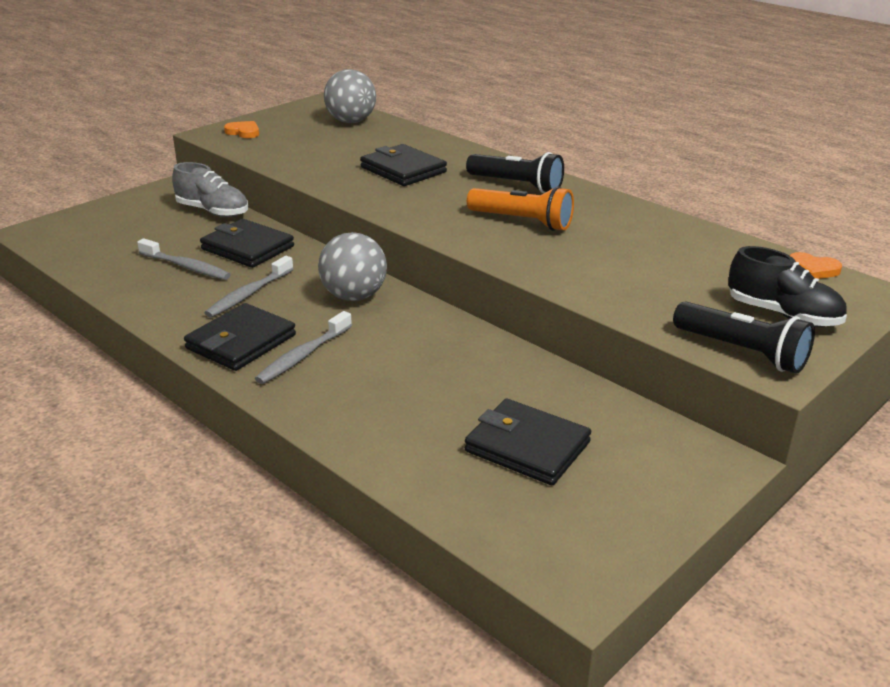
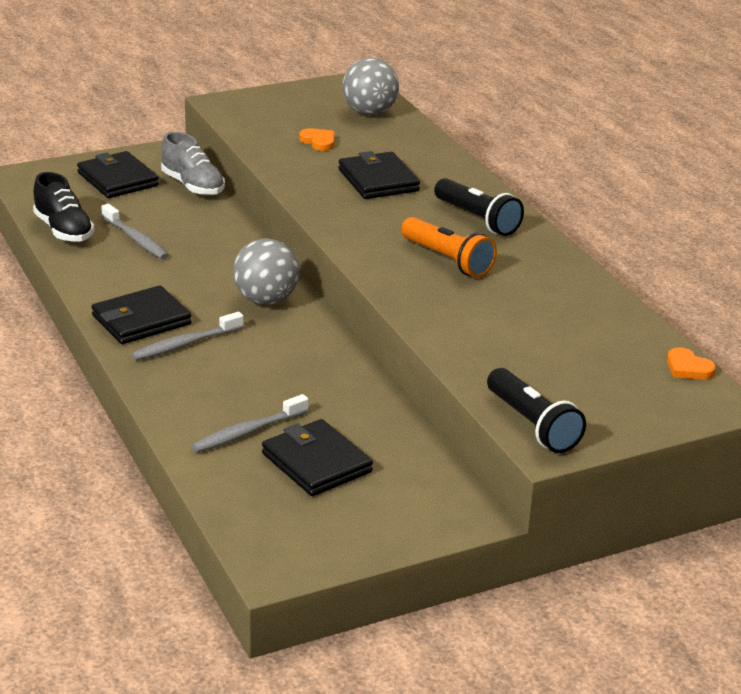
camera: 20 degrees right, 0 degrees up
(243, 132) = (253, 106): orange heart -> orange heart (318, 142)
(247, 248) = (201, 231): black wallet -> black wallet (117, 179)
(248, 294) = (174, 277): grey toothbrush -> grey toothbrush (248, 432)
(783, 315) = (608, 402): black shoe -> black shoe (64, 230)

